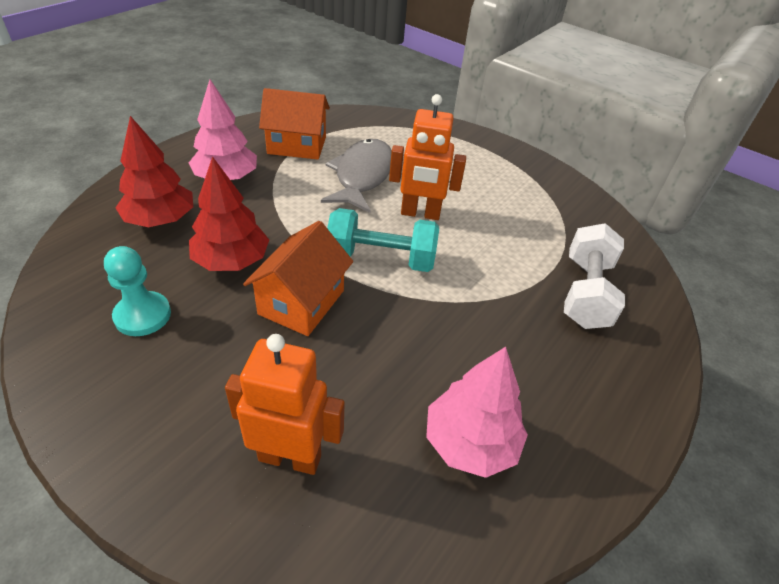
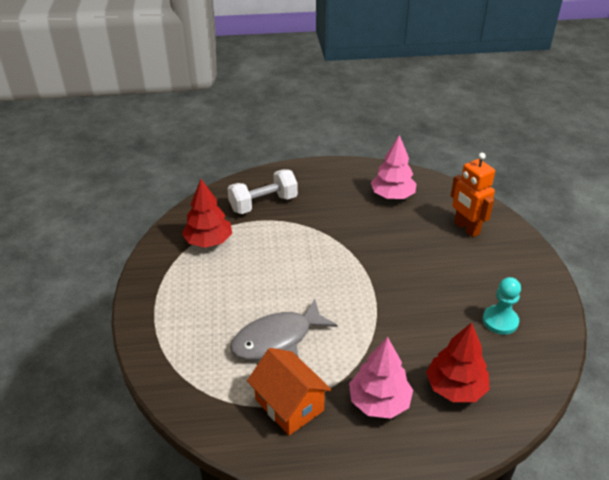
camera: 130 degrees left, 5 degrees down
(231, 261) = (428, 325): red tree -> red tree (208, 241)
(301, 302) = (408, 279): orange house -> none
(381, 259) = (340, 276): turquoise dumbbell -> none
(420, 213) = (279, 288): orange robot -> none

